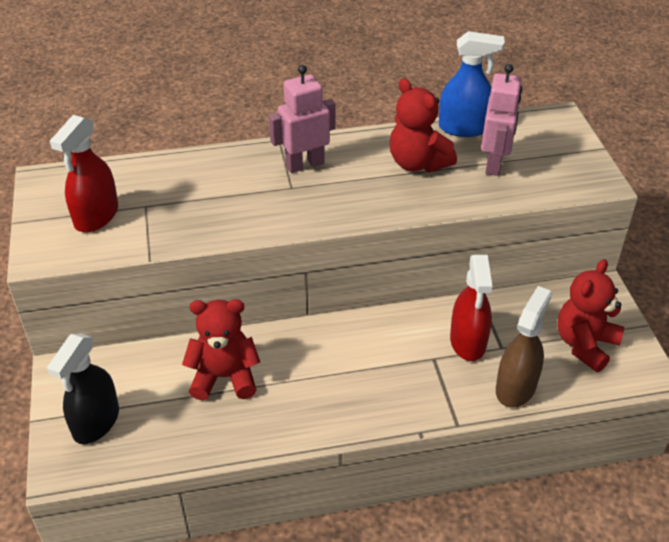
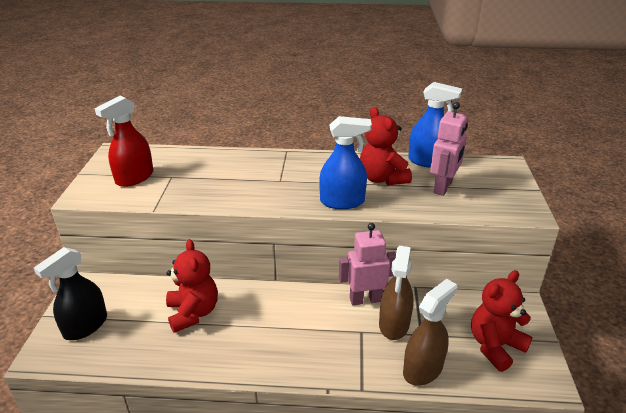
camera: 15 degrees right, 10 degrees down
(224, 377) = (193, 313): red teddy bear -> red teddy bear turned 60 degrees clockwise
(304, 164) = (297, 168): pink robot -> pink robot (365, 299)
(382, 205) = (342, 202): none -> blue spray bottle
(468, 342) = (394, 324): red spray bottle -> brown spray bottle

